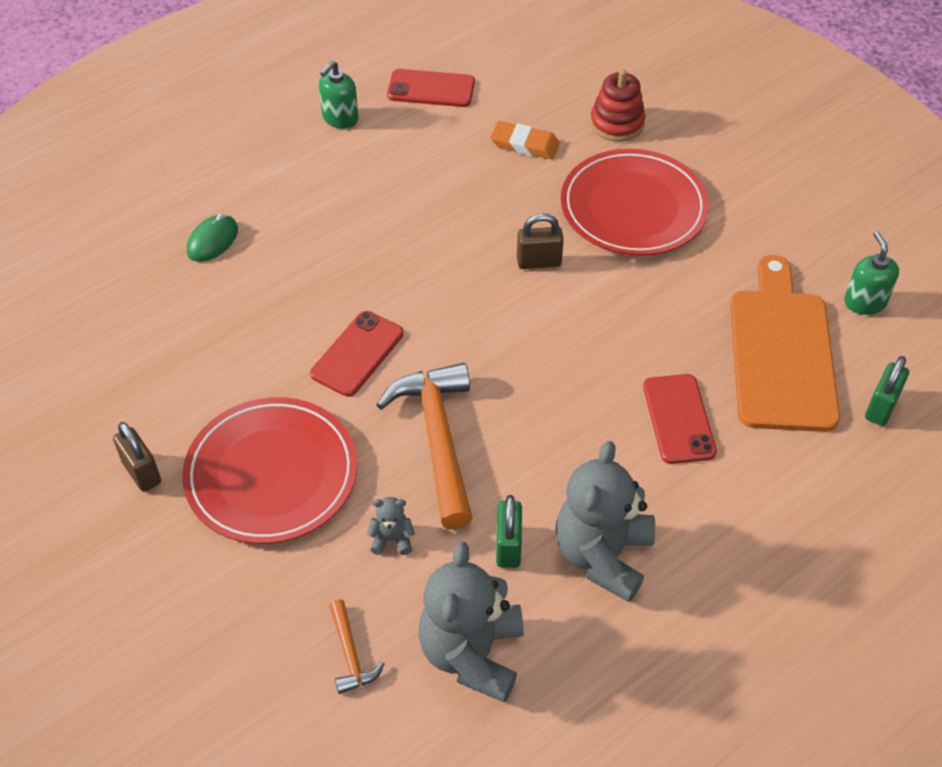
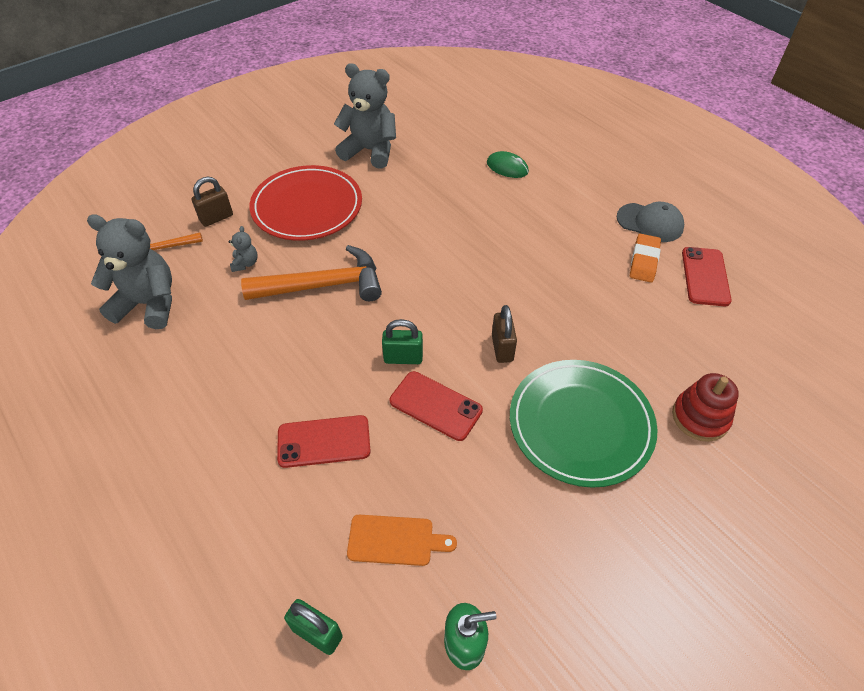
camera: 90 degrees right, 0 degrees up
(142, 472) = (317, 155): brown padlock -> brown padlock (216, 218)
(340, 118) = (650, 223): green soap dispenser -> grey cap
(357, 354) = (404, 242): red phone -> red phone (435, 406)
(508, 546) = (225, 324): green padlock -> green padlock (403, 358)
(525, 144) = (649, 341): orange eraser -> orange eraser (644, 261)
(602, 555) = (204, 379): grey teddy bear -> grey teddy bear (370, 151)
(633, 207) = (580, 424): red plate -> green plate
(781, 352) = (395, 540): orange cutting board -> orange cutting board, size x0.48

